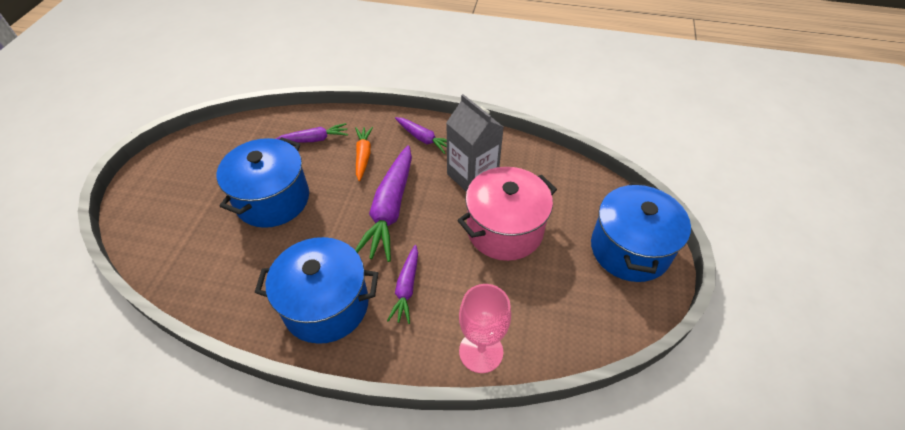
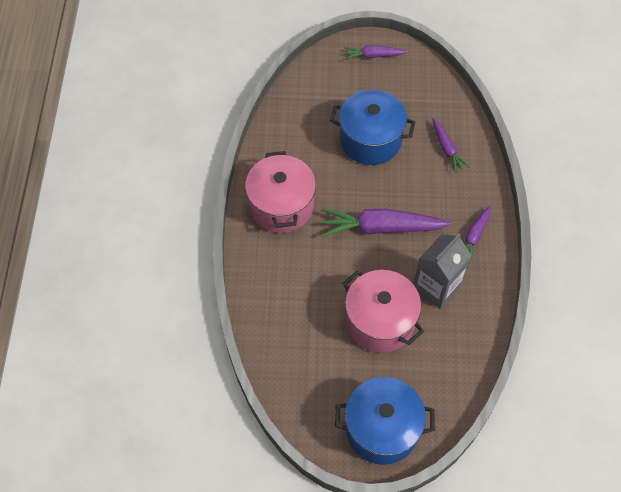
camera: 80 degrees right, 10 degrees up
(326, 305) = (281, 206): blue pot -> pink pot
(363, 156) = (437, 192): orange carrot -> none
(406, 288) = (306, 256): purple carrot -> purple carrot (373, 56)
(481, 351) = (262, 317): pink goblet -> none

